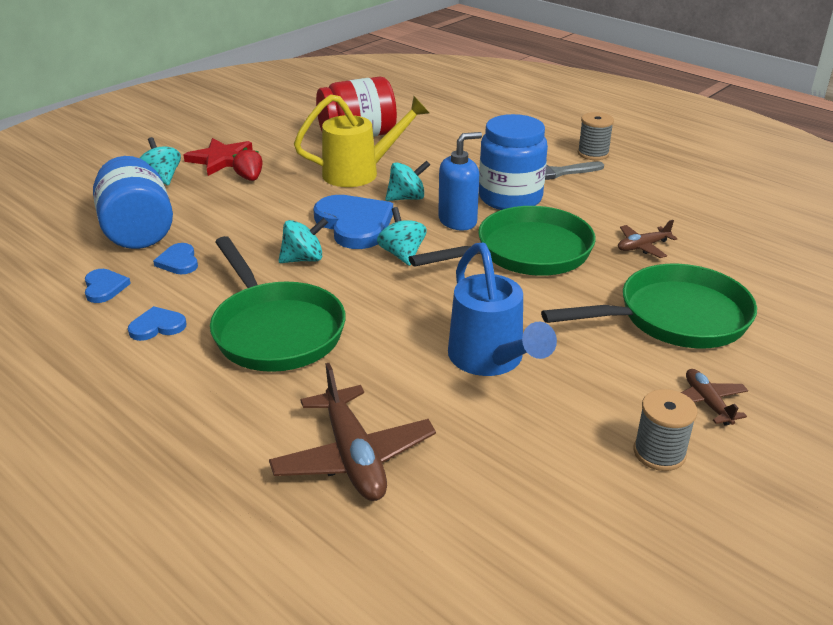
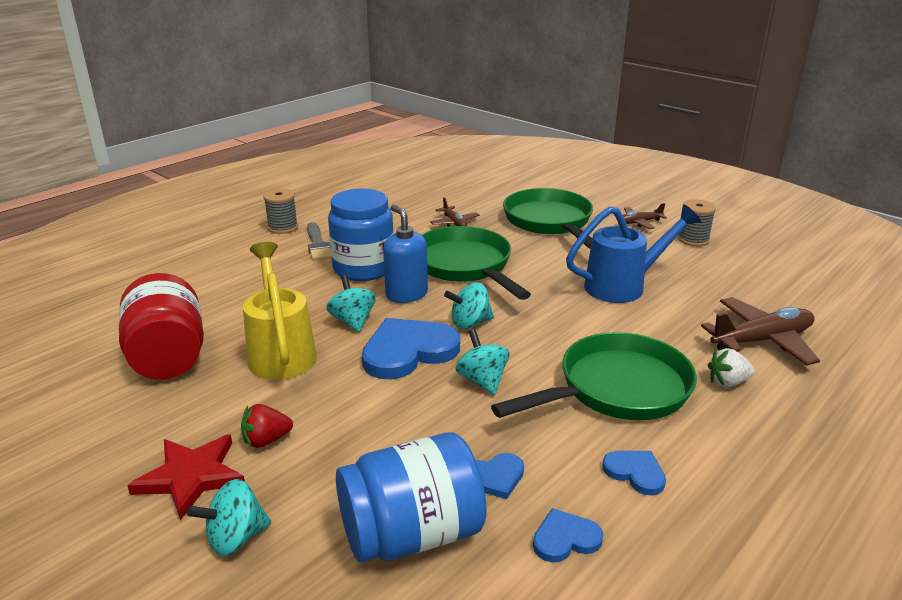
camera: 90 degrees left, 5 degrees down
(157, 326) = (635, 473): blue heart -> blue heart turned 150 degrees clockwise
(271, 407) = (727, 382): none -> white strawberry

